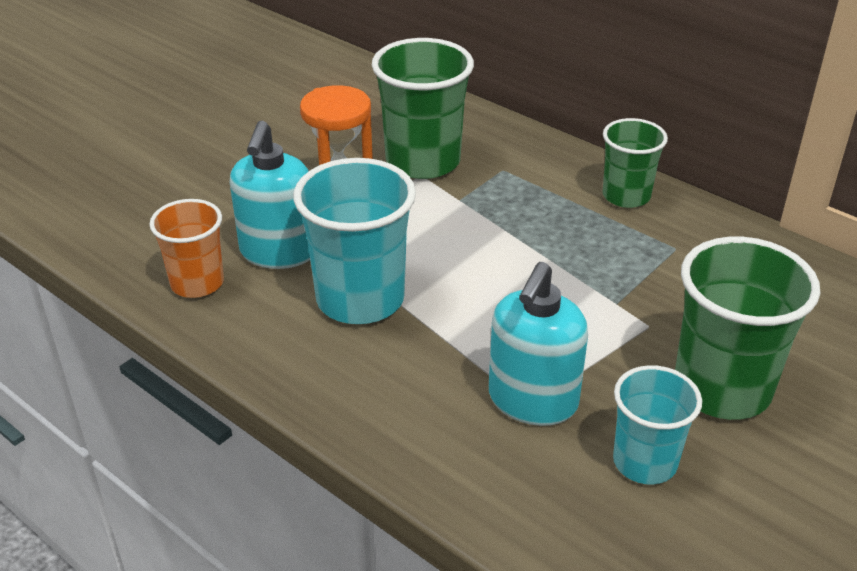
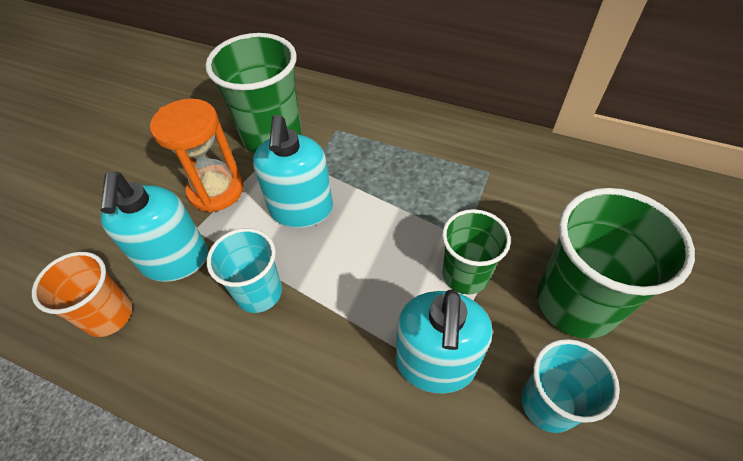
camera: 15 degrees left, 15 degrees up
(360, 299) = (259, 292): turquoise cup -> turquoise cup, size x0.62
(433, 237) = (301, 210): none -> turquoise soap dispenser
(626, 196) = (436, 132): green cup -> green cup (465, 275)

